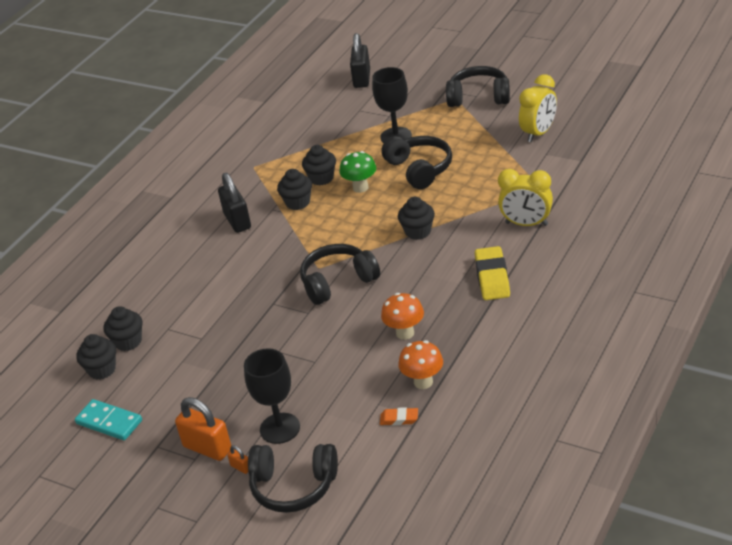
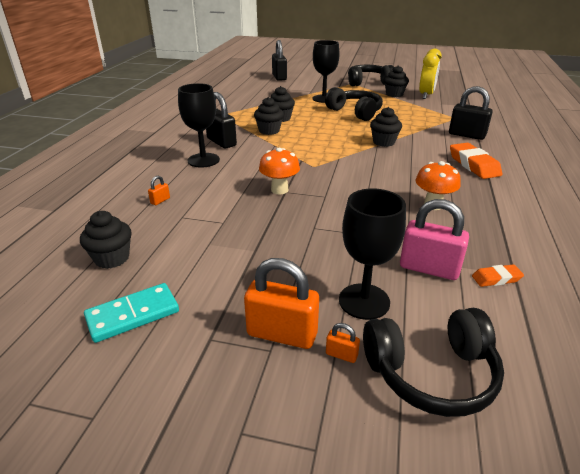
camera: 20 degrees left, 5 degrees down
(109, 422) = (133, 315): turquoise domino -> turquoise domino turned 45 degrees counterclockwise
(128, 342) = (139, 230): black cupcake -> black cupcake (394, 94)
(153, 307) = (160, 201): none -> orange padlock
(209, 251) = (203, 160): none -> black goblet
(338, 282) = (339, 174): black headphones -> none
(350, 404) = (429, 268): none -> pink padlock
(360, 187) = (316, 122): green mushroom -> none
(423, 382) = (488, 242): orange mushroom -> orange mushroom (279, 190)
(492, 277) = (473, 165): yellow eraser -> orange eraser
(526, 224) = (466, 135): yellow clock -> black padlock

